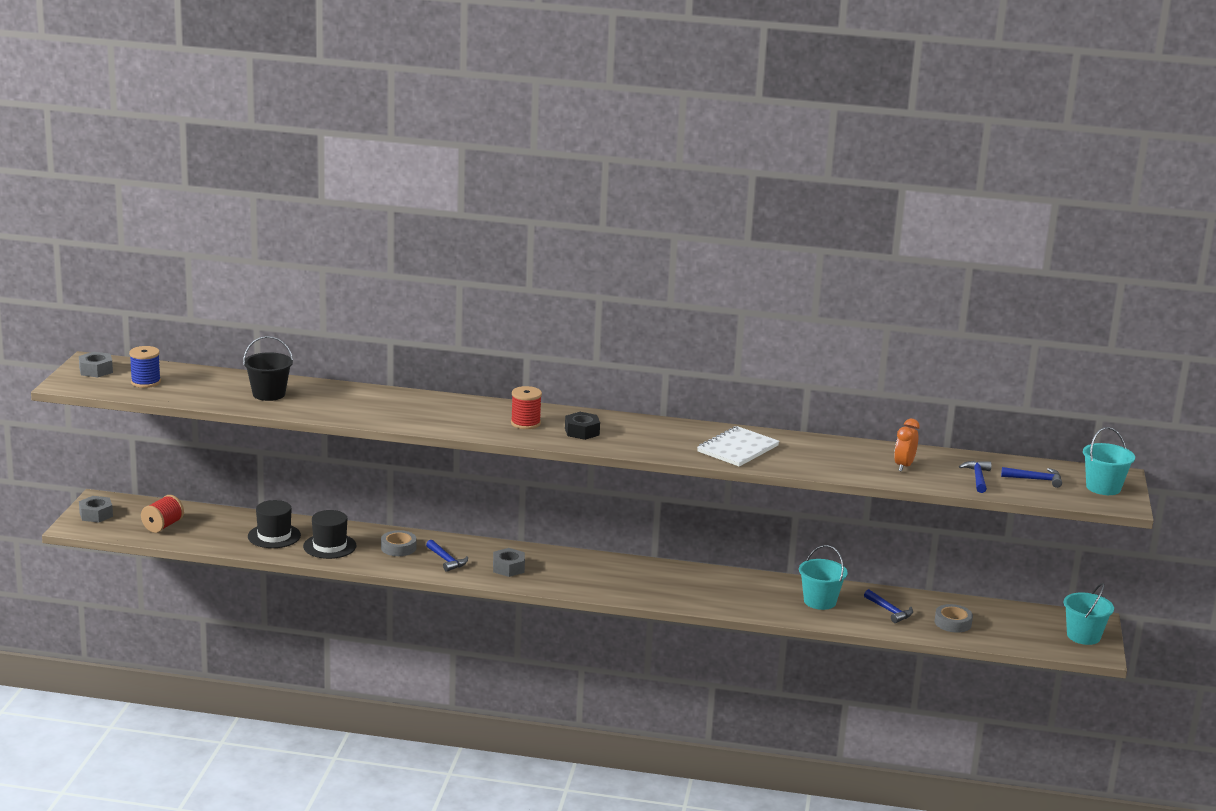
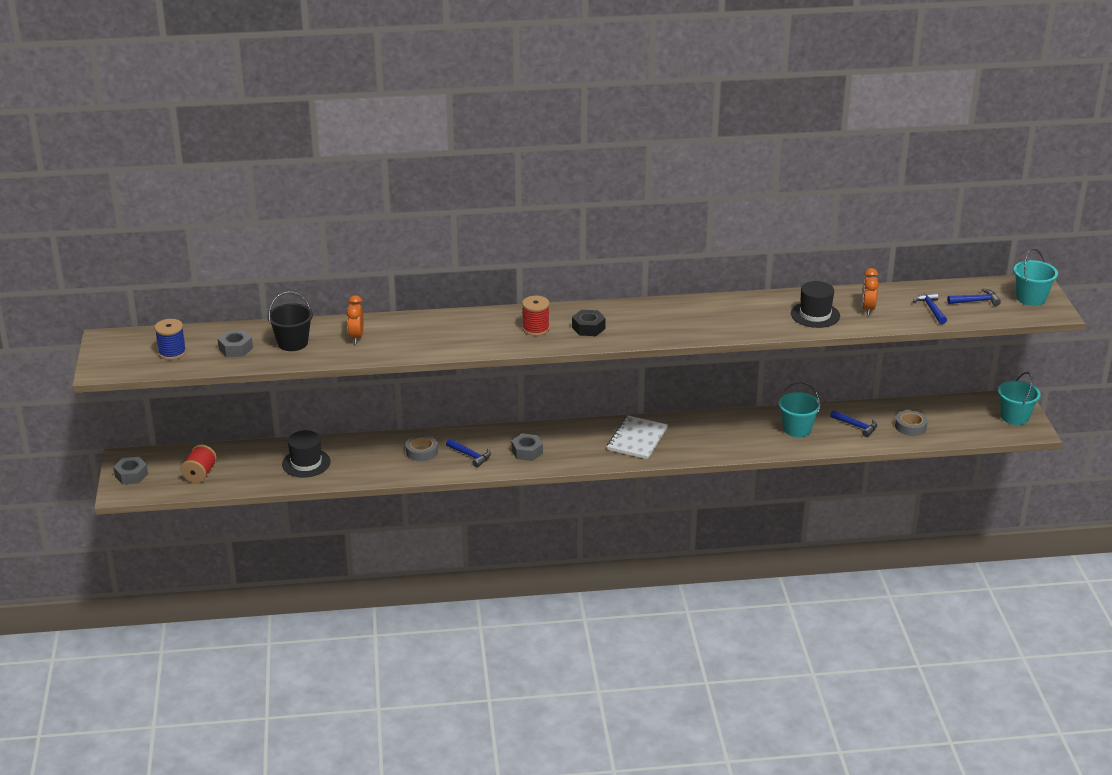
camera: 15 degrees left, 10 degrees up
(96, 370) = (117, 348): grey nut -> grey nut (236, 348)
(329, 546) = (361, 463): black hat -> black hat (815, 315)
(336, 400) = (356, 337): none -> orange clock
(737, 449) = (726, 319): white notebook -> white notebook (637, 439)

